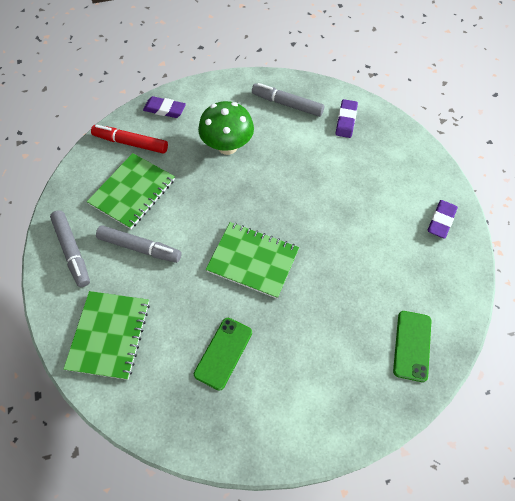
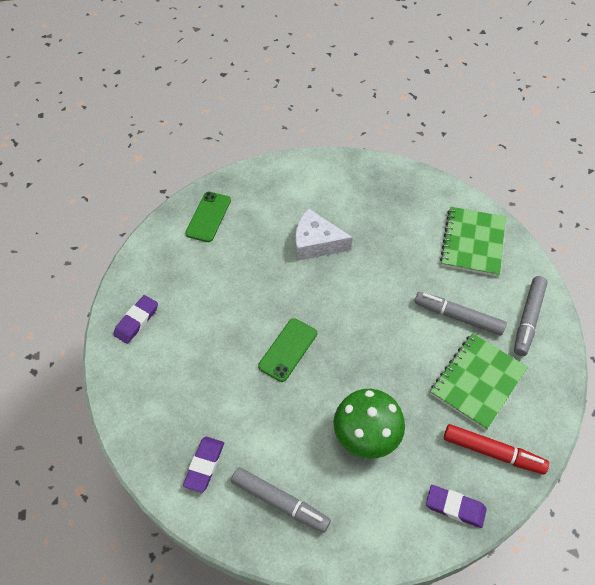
camera: 175 degrees left, 5 degrees down
(72, 251) = (528, 319): grey marker -> grey marker turned 135 degrees counterclockwise
(223, 353) = (371, 223): green phone -> green phone (288, 350)
(253, 260) = (341, 295): green notebook -> none
(284, 319) = (316, 243): none -> white cheese

